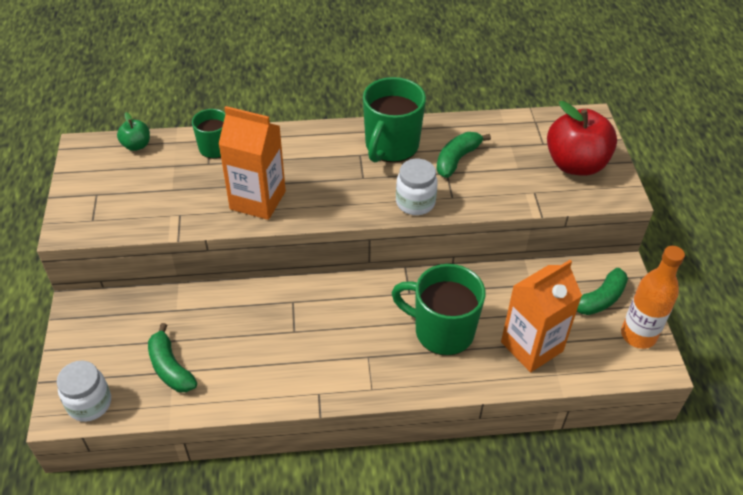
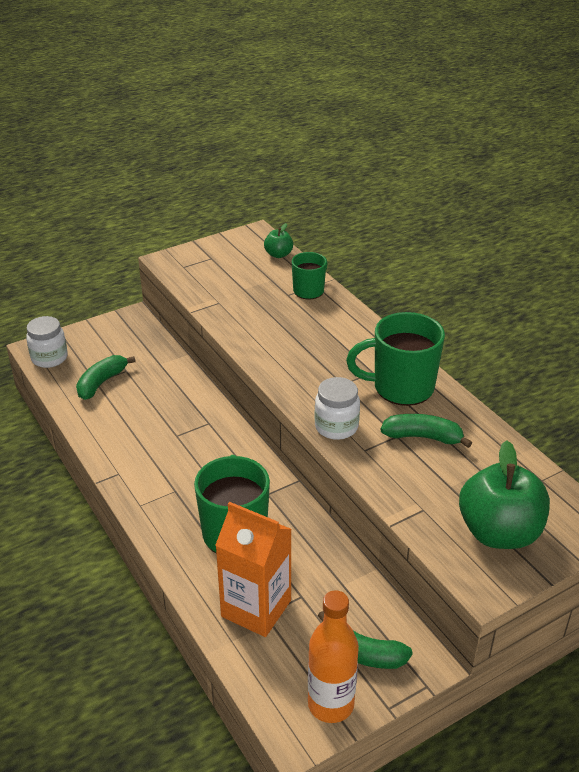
camera: 65 degrees right, 10 degrees down
(258, 200) = (265, 334): orange carton -> none
(575, 164) = (499, 532): red apple -> green apple

